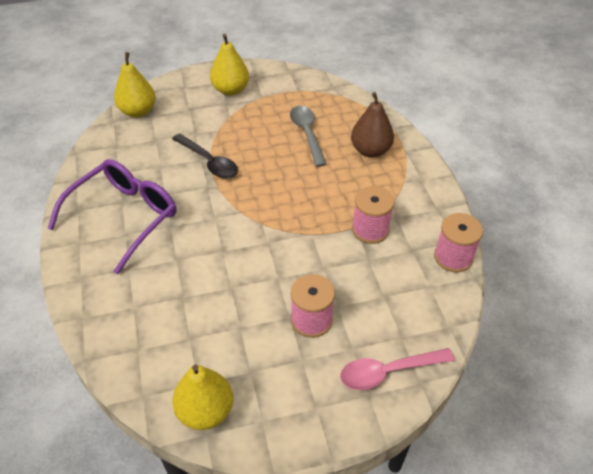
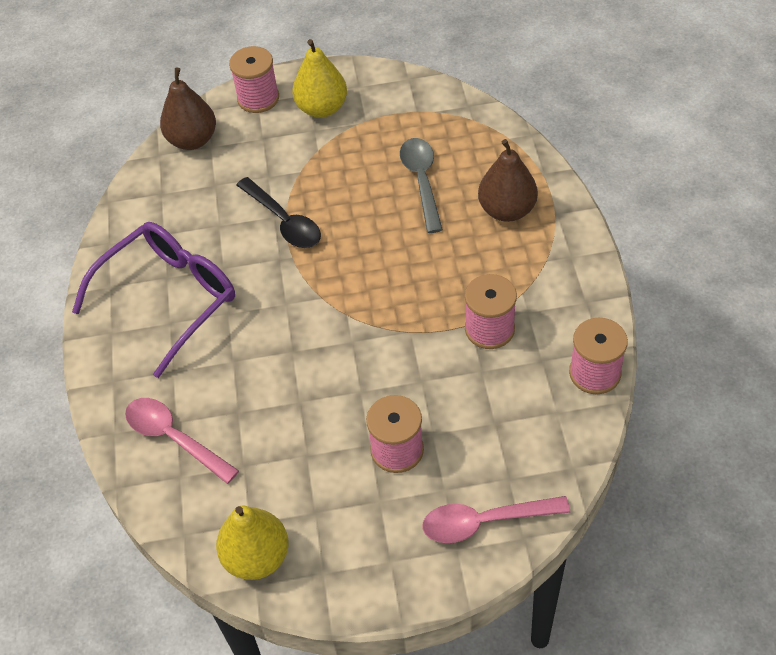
camera: 10 degrees right, 5 degrees up
(132, 319) = (174, 438): none -> pink spoon
(138, 111) = (192, 140): yellow pear -> brown pear
(184, 85) = (258, 98): none -> pink spool

